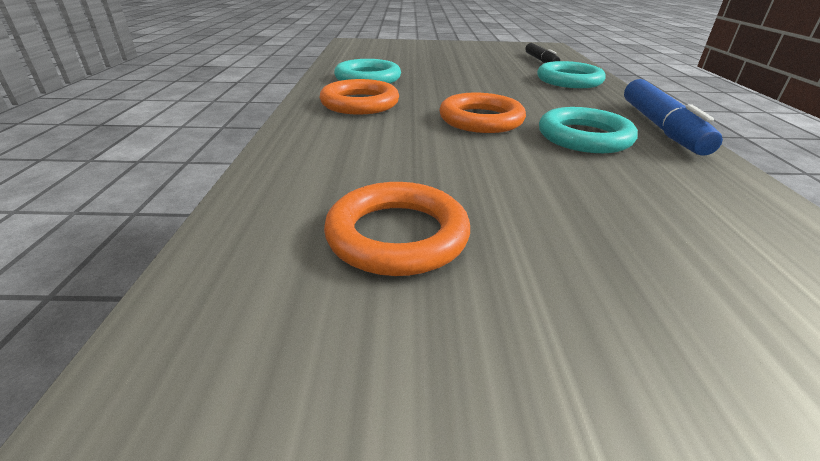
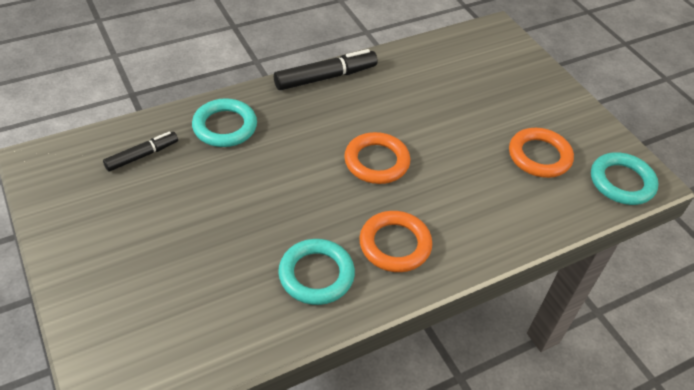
camera: 120 degrees left, 15 degrees up
(584, 137) = (372, 109): turquoise ring -> turquoise ring (621, 182)
(660, 127) = (326, 77): blue marker -> black marker

